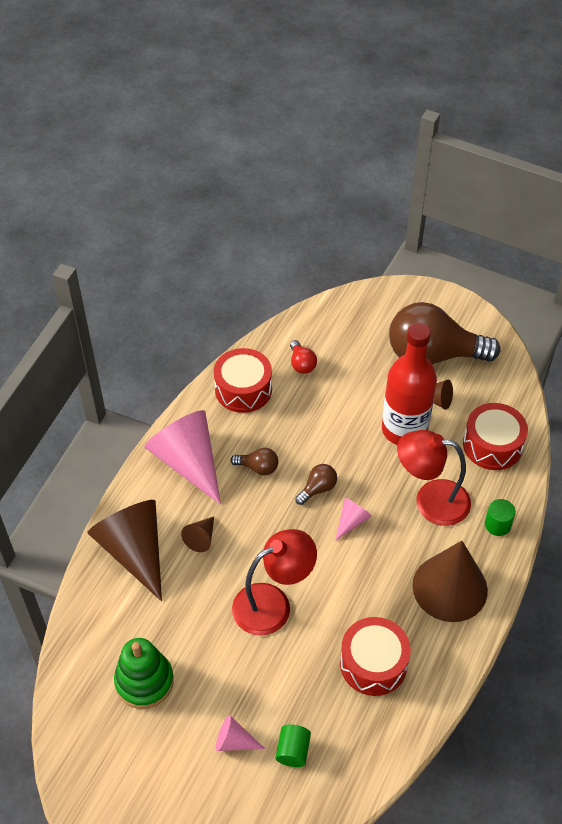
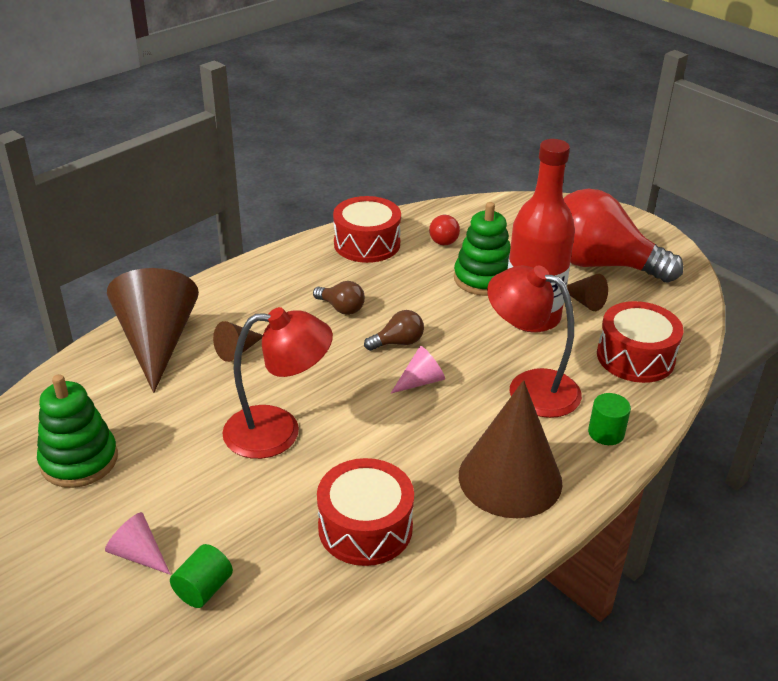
camera: 20 degrees right, 15 degrees down
(188, 462) = (268, 285): pink cone -> none
(351, 400) = (483, 279): none -> green stacking toy
(433, 355) = (600, 264): brown light bulb -> red light bulb

